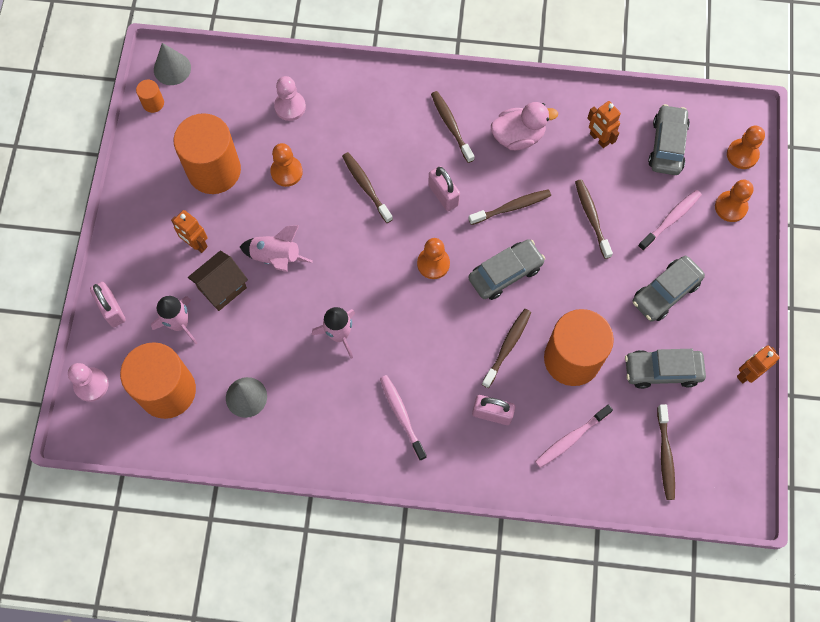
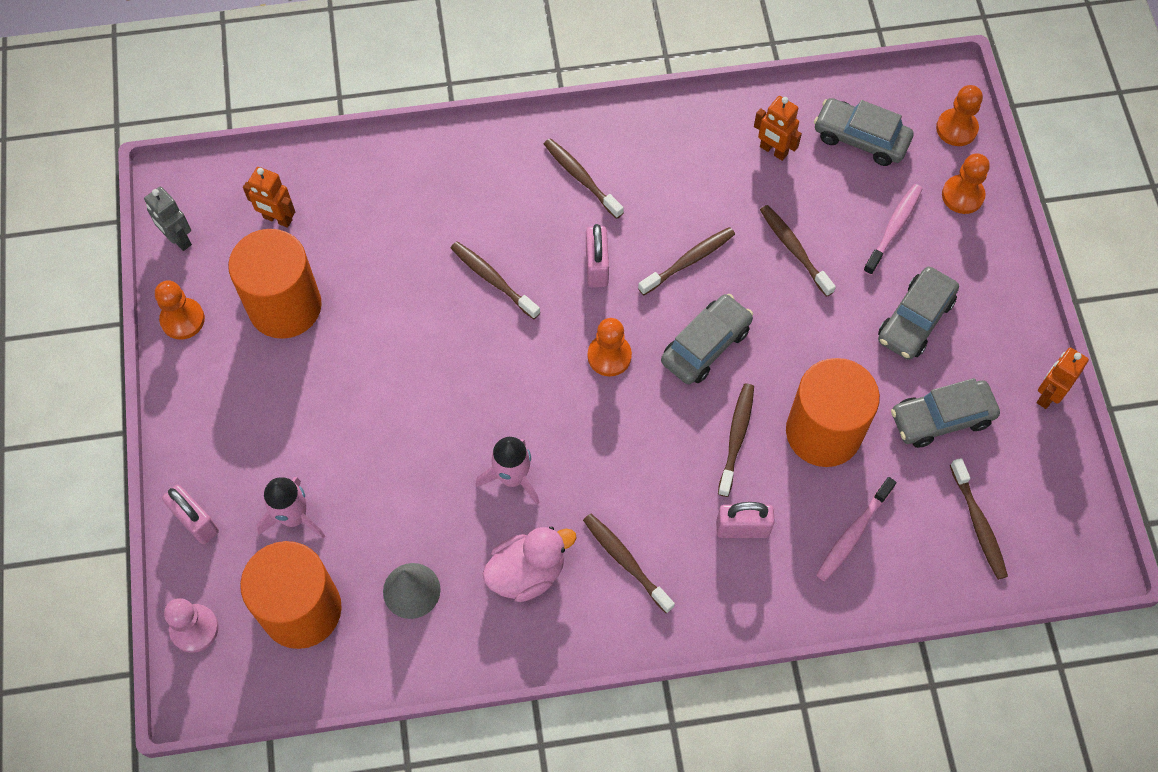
camera: 15 degrees left, 5 degrees down
(153, 103) = (178, 239): orange cylinder -> grey robot
(172, 68) = (192, 189): grey cone -> none
(196, 244) = (287, 407): orange robot -> orange robot (277, 219)
(222, 288) = (339, 456): brown house -> none
(276, 257) = (400, 398): pink rocket -> none
(286, 172) = (382, 286): orange pawn -> orange pawn (182, 319)
(290, 107) = (363, 202): pink pawn -> none
(402, 416) = (626, 561): pink toothbrush -> brown toothbrush
(443, 195) = (596, 266): pink padlock -> pink padlock turned 45 degrees clockwise
(518, 136) = (670, 171): pink duck -> pink duck (527, 573)
(667, 145) = (860, 138): grey car -> grey car turned 60 degrees counterclockwise

